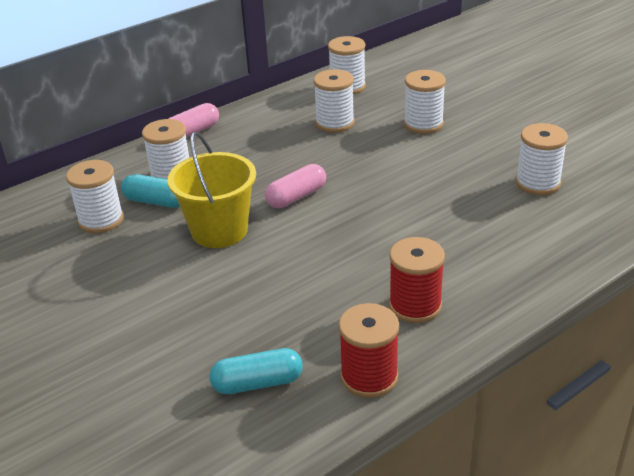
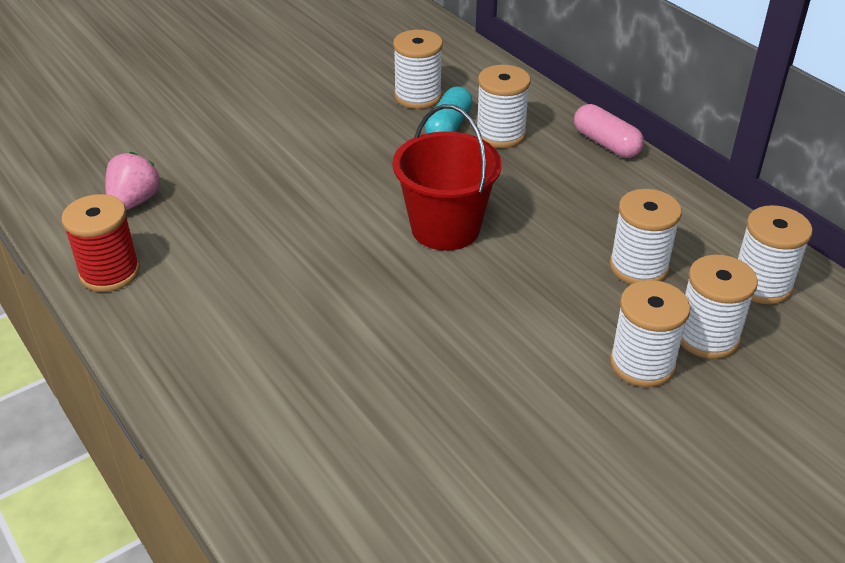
camera: 90 degrees right, 5 degrees up
(219, 230) = (384, 172): yellow bucket -> none
(257, 383) = (134, 202): turquoise capsule -> pink strawberry
(296, 197) = (445, 228): pink capsule -> red bucket
(415, 306) = (205, 315): red spool -> none
(537, 183) = (453, 482): white spool -> white spool (707, 336)

